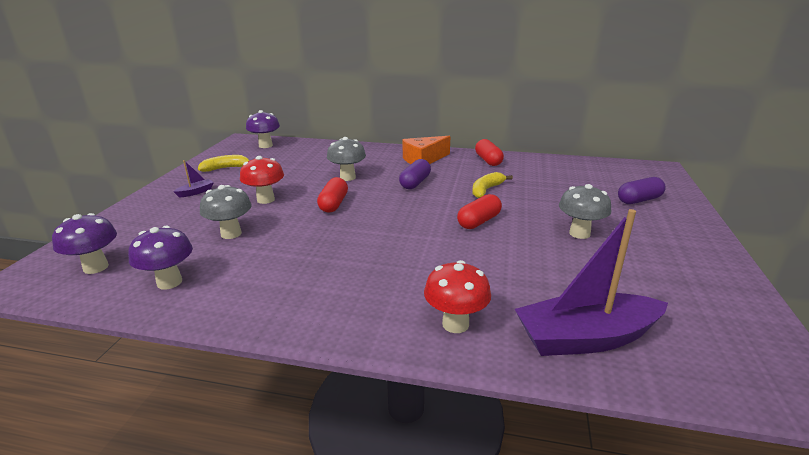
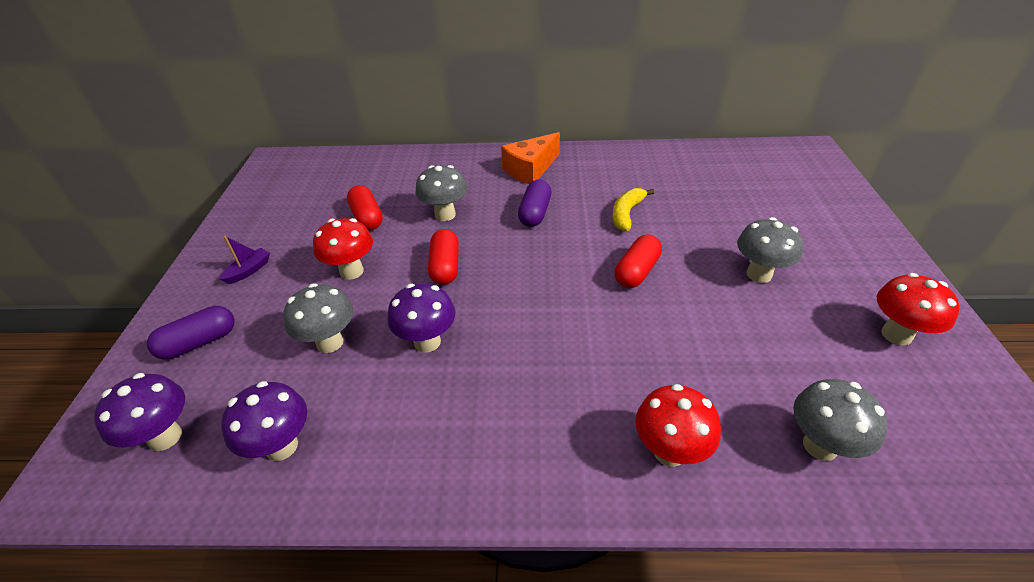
camera: 10 degrees left, 15 degrees up
(226, 168) = (272, 218): yellow banana -> none
(265, 145) = (311, 167): purple mushroom -> purple mushroom (427, 342)
(488, 160) = (611, 161): red capsule -> red capsule (367, 218)
(585, 338) = (820, 446): purple boat -> grey mushroom
(639, 200) = (806, 207): purple capsule -> purple capsule (199, 342)
(685, 281) = (896, 335): none -> red mushroom

